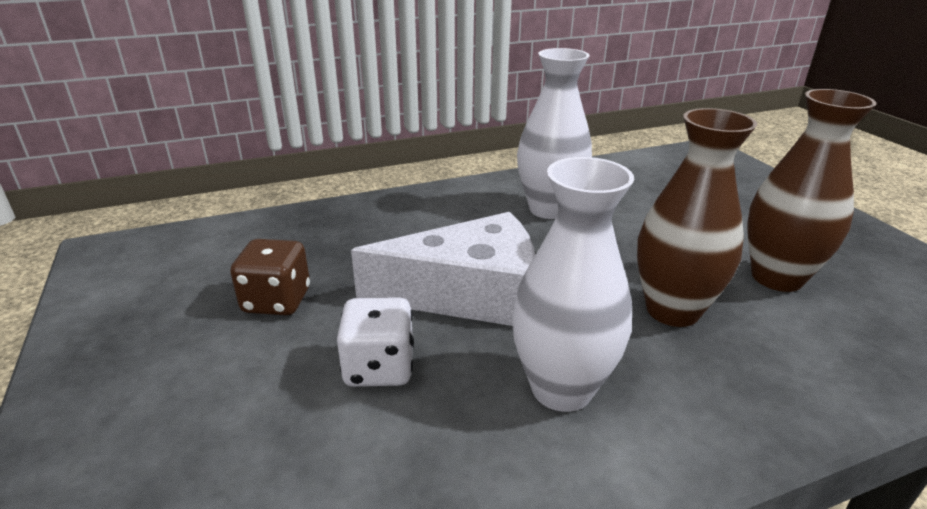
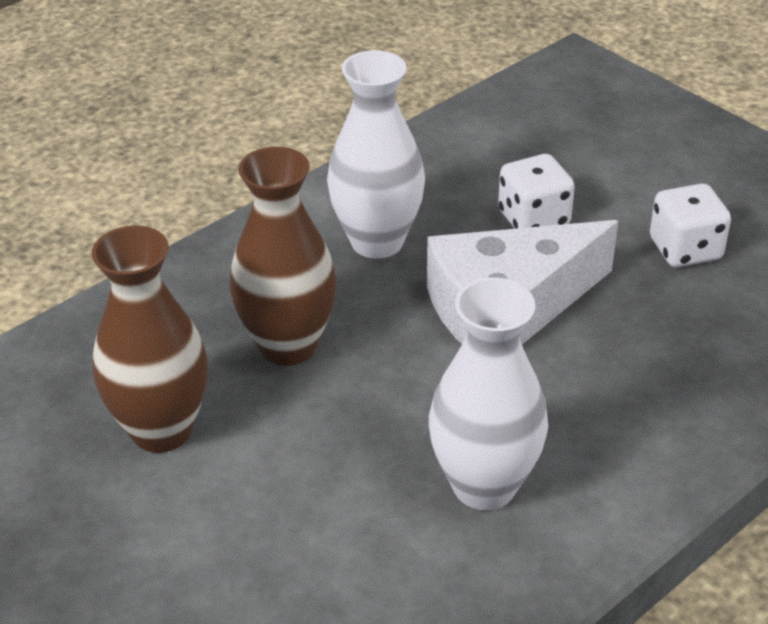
camera: 160 degrees right, 10 degrees up
(277, 301) = (685, 249): brown dice -> white dice

